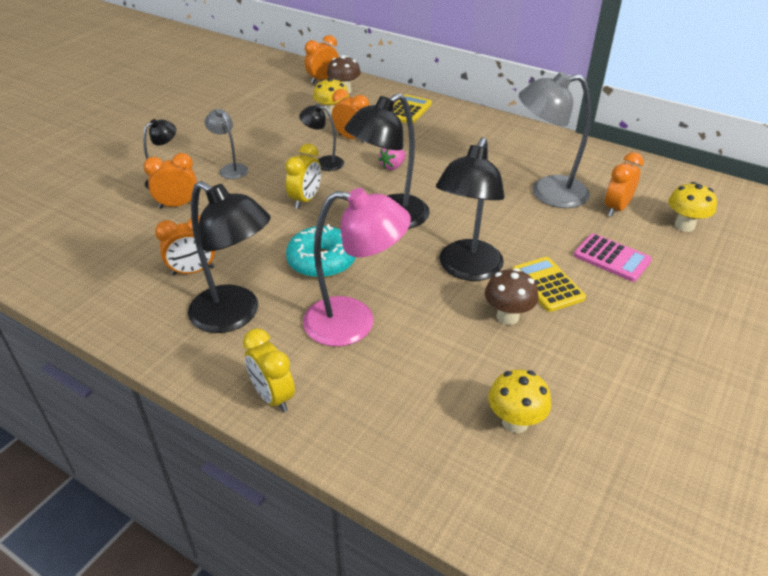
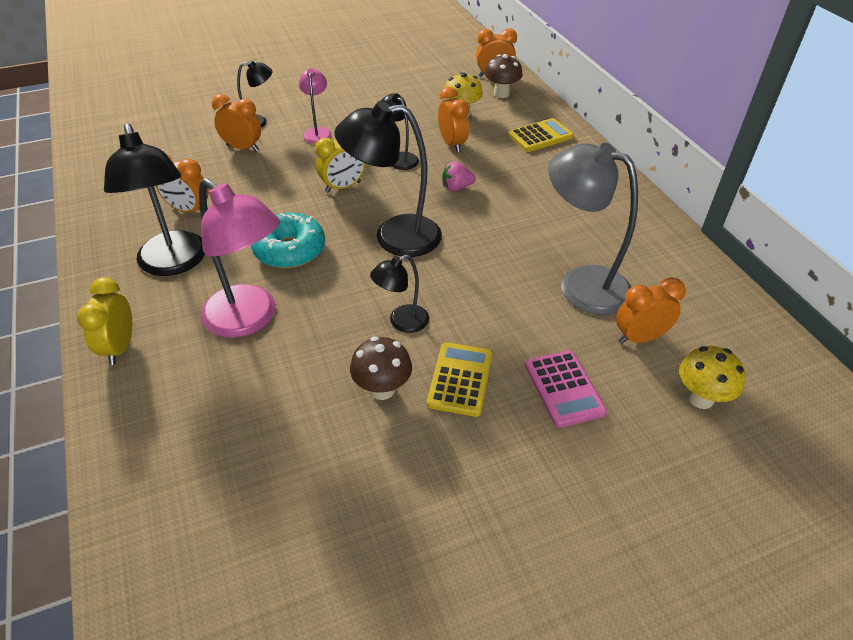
camera: 35 degrees right, 5 degrees up
(230, 169) = (317, 132): grey lamp -> pink lamp
(466, 269) = (401, 322): black lamp -> black lamp, size x0.53
(515, 422) = (265, 492): yellow mushroom -> none

